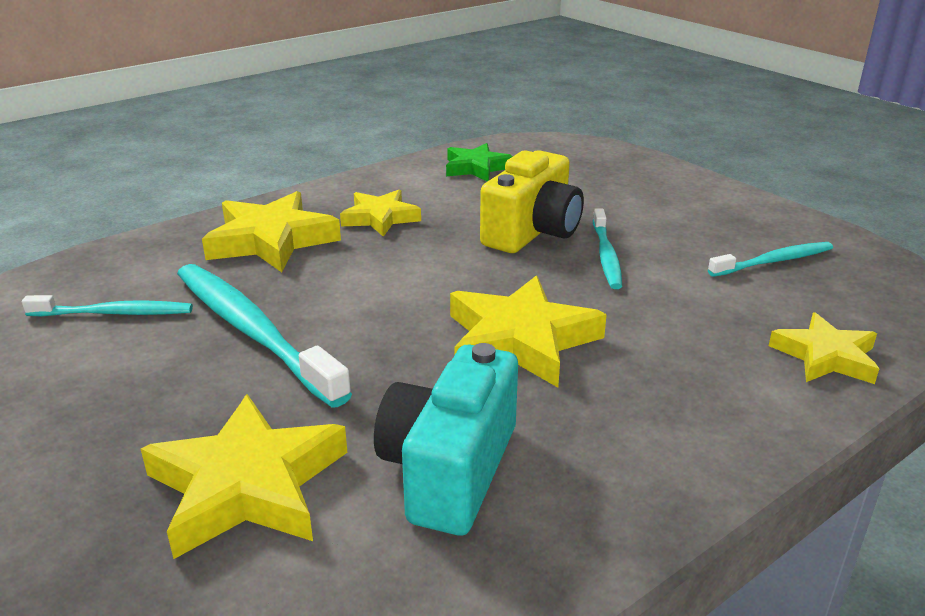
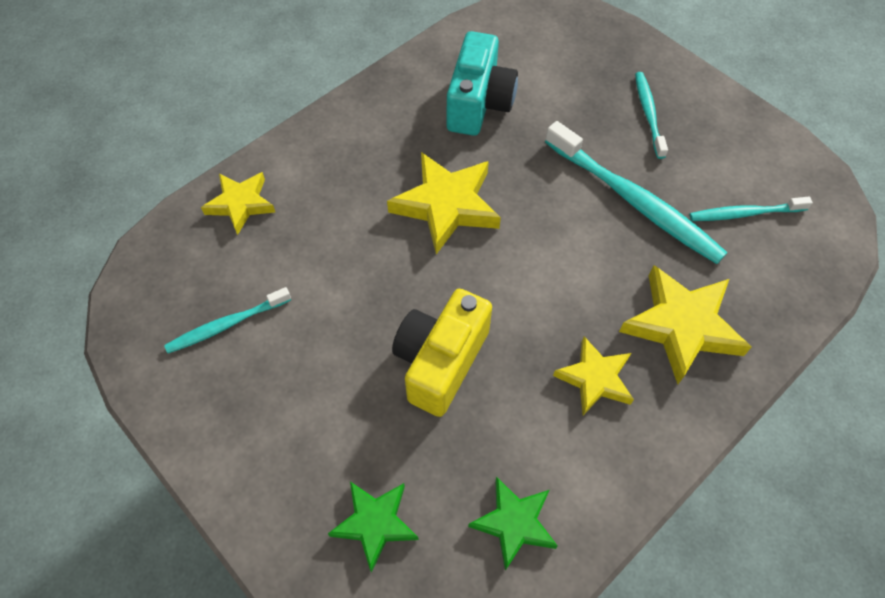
camera: 175 degrees right, 30 degrees up
(247, 485) = (578, 89): yellow star -> none
(587, 171) = (375, 523): none -> green star
(606, 256) = (374, 323): turquoise toothbrush -> turquoise toothbrush (648, 114)

